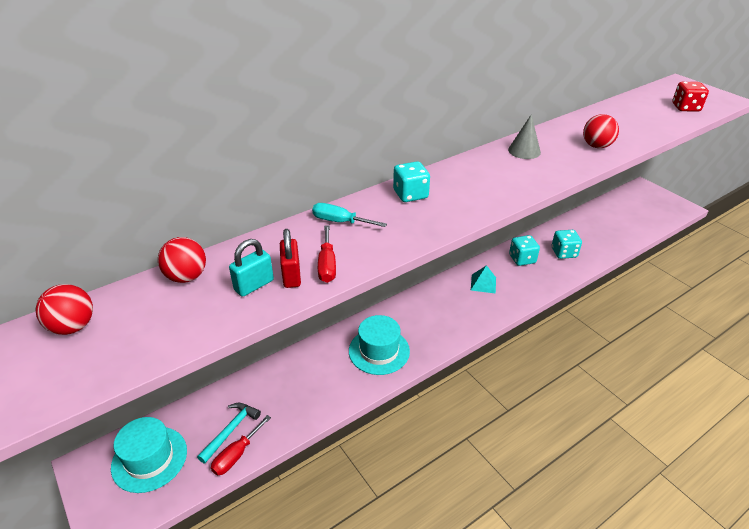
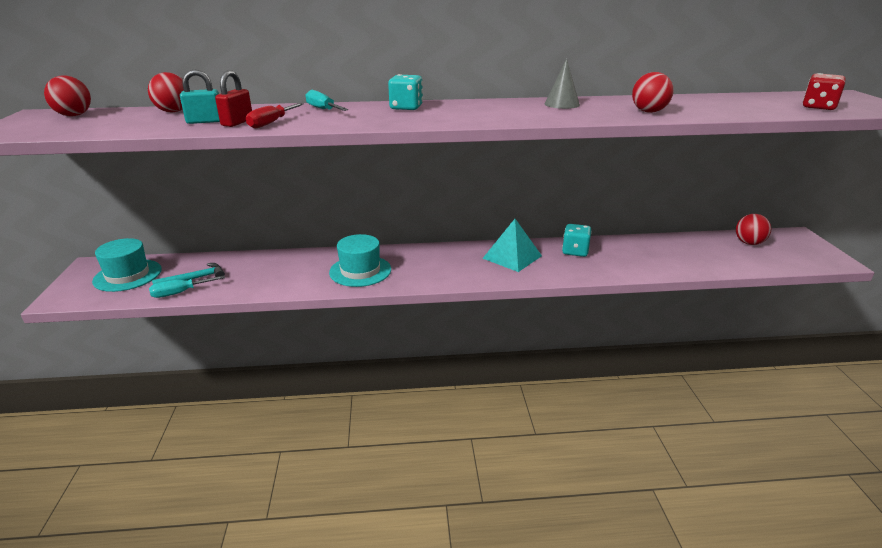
camera: 30 degrees right, 10 degrees down
(236, 455) = (180, 293): red screwdriver -> turquoise screwdriver
(483, 283) = (512, 257): turquoise pyramid -> turquoise pyramid, size x1.60
(564, 253) = (629, 258): turquoise dice -> none
(622, 206) = (749, 243): none -> red ball

